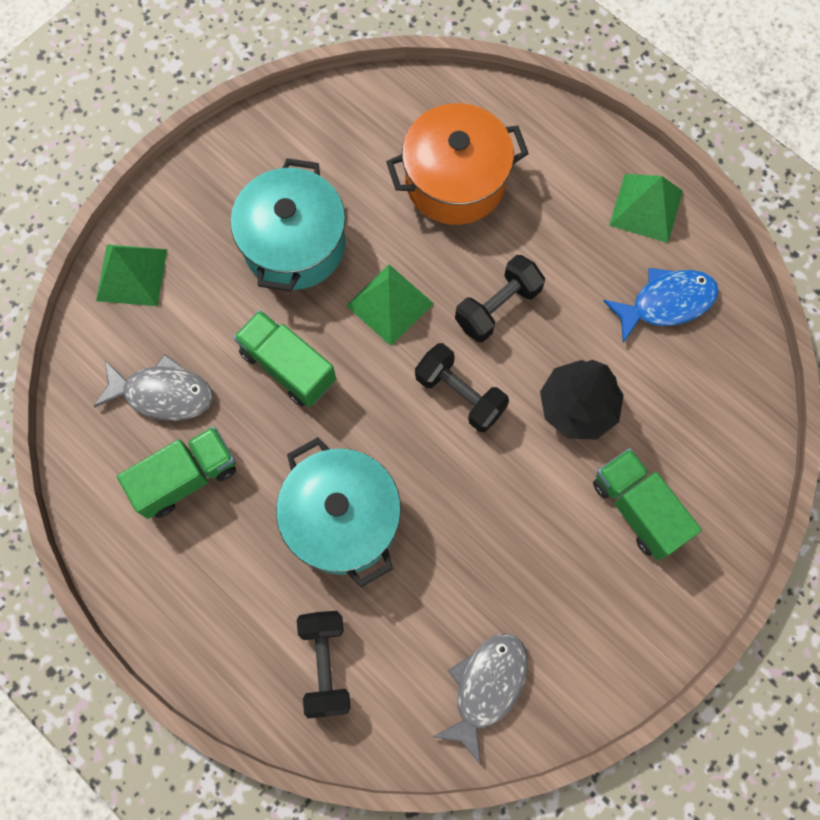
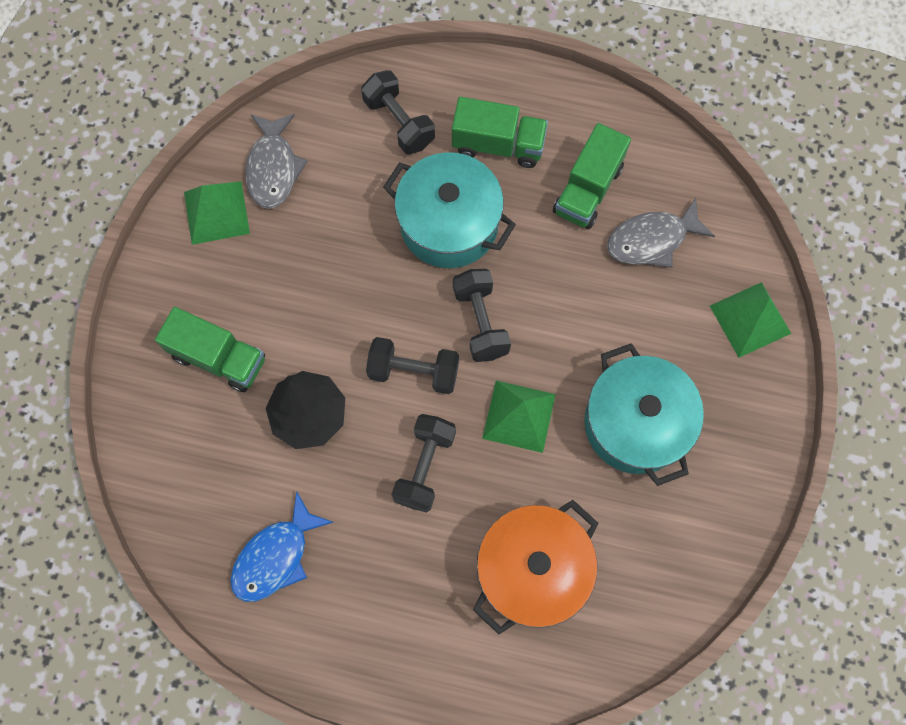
camera: 150 degrees right, 0 degrees up
(288, 366) = (568, 316): green truck -> green truck (498, 145)
(371, 406) = (480, 322): none -> black dumbbell
(646, 208) = (339, 646): green pyramid -> green pyramid (216, 212)

